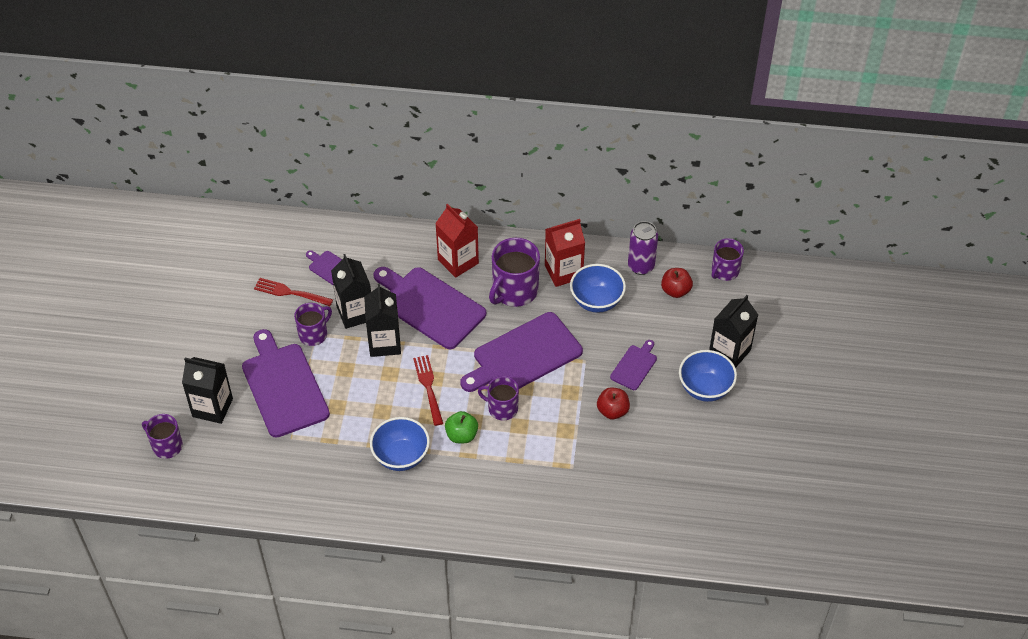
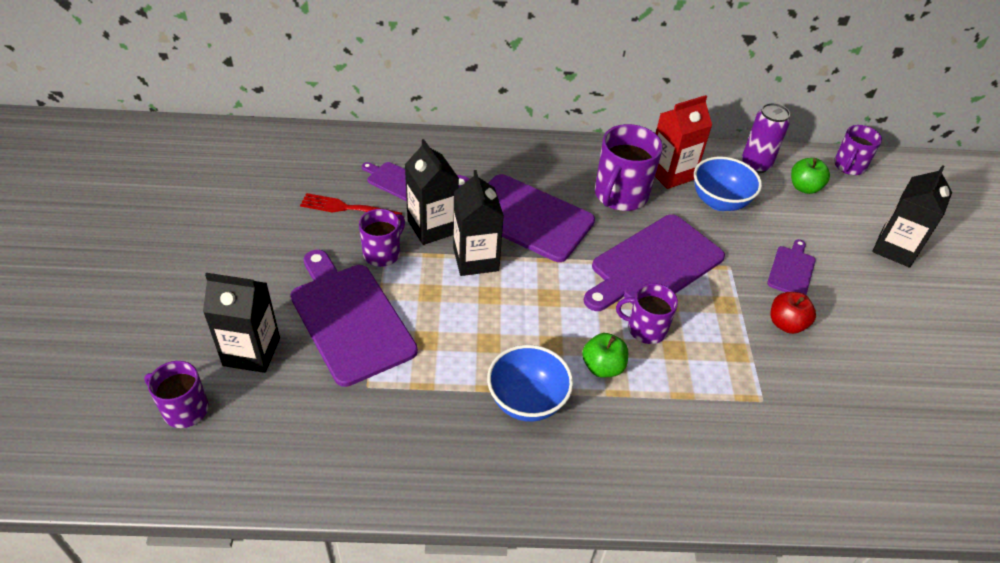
camera: 10 degrees left, 5 degrees down
(429, 388) = (544, 309): red fork -> none
(458, 261) = (545, 168): red carton -> none
(675, 290) = (804, 187): red apple -> green apple
(705, 388) = (886, 291): blue bowl -> none

